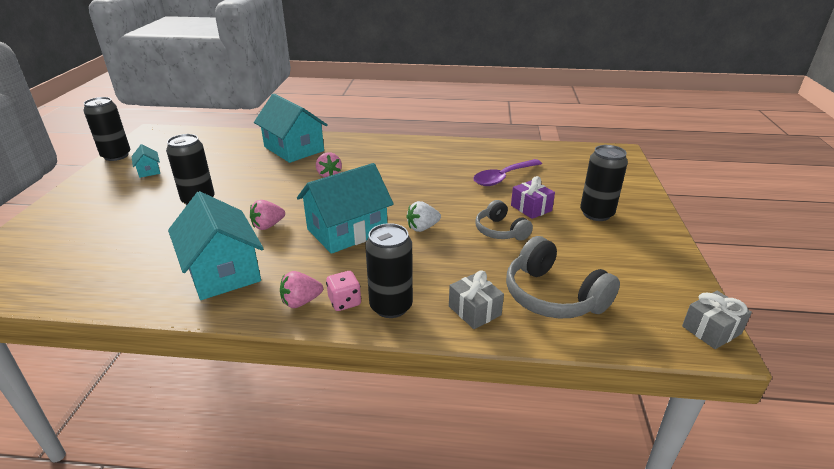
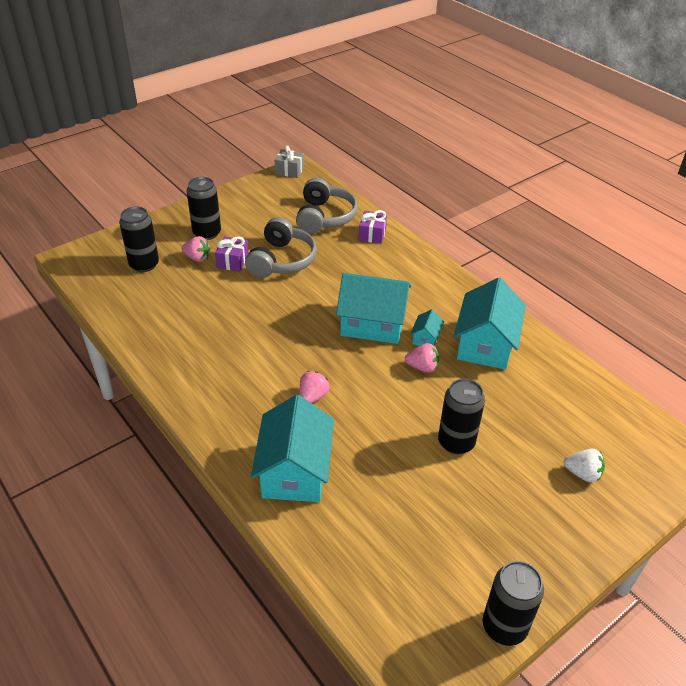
camera: 135 degrees left, 10 degrees up
(149, 171) = (478, 545): turquoise house -> turquoise house (426, 338)
(301, 302) = (454, 293): pink strawberry -> pink strawberry (197, 258)
(344, 302) = (431, 278): pink dice -> none
(391, 306) = (409, 261): black can -> black can (144, 264)
(422, 228) = (322, 293): white strawberry -> white strawberry (582, 474)
(474, 311) = (372, 234): grey gift -> purple gift
(500, 231) = (281, 260): grey headphones -> grey headphones, size x1.61
(503, 177) = (195, 295): purple spoon -> none

